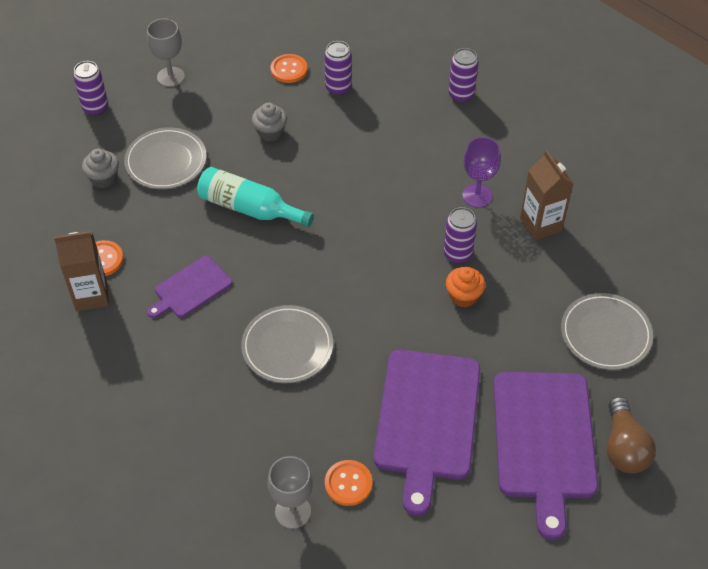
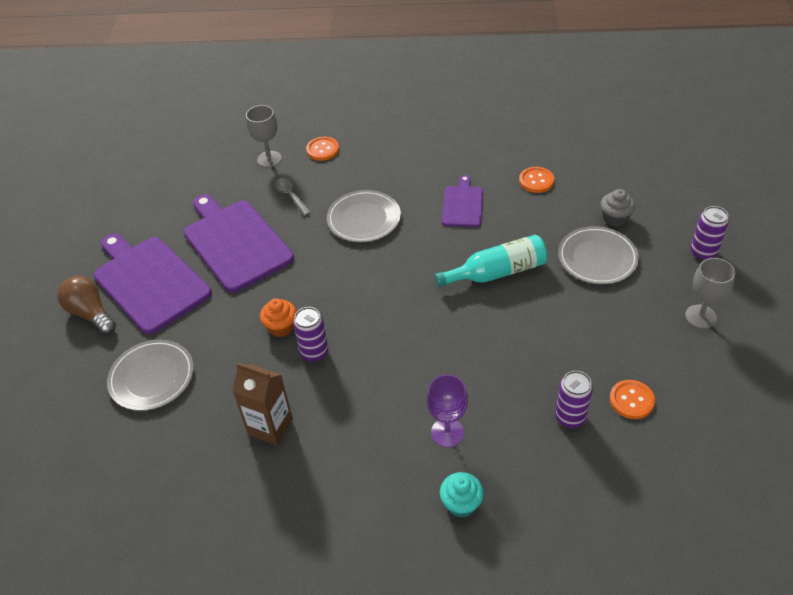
camera: 140 degrees right, 5 degrees down
(91, 295) = (512, 162): brown carton -> none
(270, 132) = (563, 334): grey cupcake -> none
(322, 435) = (290, 196): none -> grey spoon
(348, 483) = (251, 187): orange button -> orange button (322, 150)
(461, 95) = (461, 504): purple can -> turquoise cupcake
(477, 195) = (346, 411): purple goblet -> purple goblet (447, 432)

